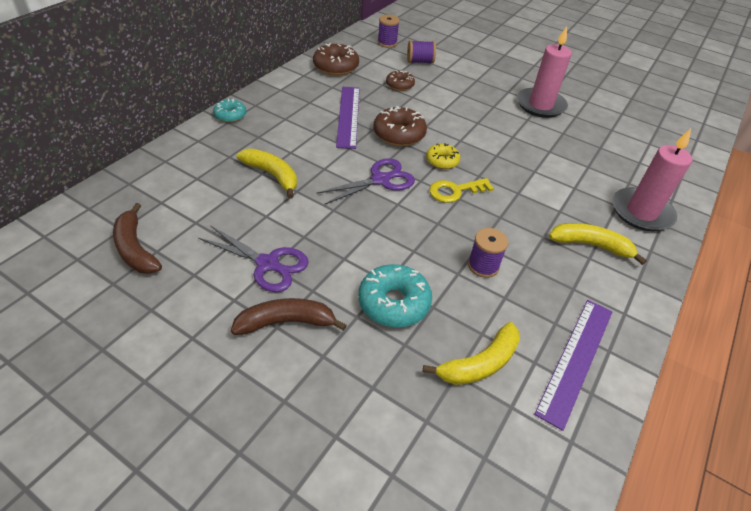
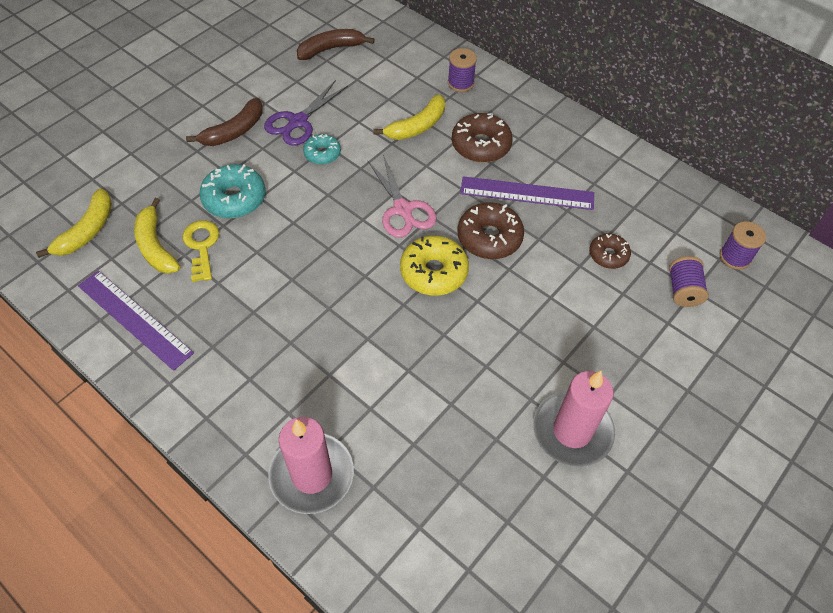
camera: 100 degrees right, 10 degrees up
(230, 115) = (522, 96): turquoise donut -> turquoise donut (322, 154)
(286, 322) = (234, 131): brown banana -> brown banana turned 45 degrees clockwise
(336, 67) = (646, 190): brown donut -> brown donut (481, 145)
(381, 180) = (403, 209): purple scissors -> pink scissors
(442, 161) = (434, 272): yellow donut -> yellow donut, size x1.64
(455, 191) = (377, 274): yellow key -> yellow key (202, 246)
(483, 266) = (261, 274): purple spool -> purple spool (460, 83)
(591, 245) = (267, 387): yellow banana -> yellow banana (87, 231)

